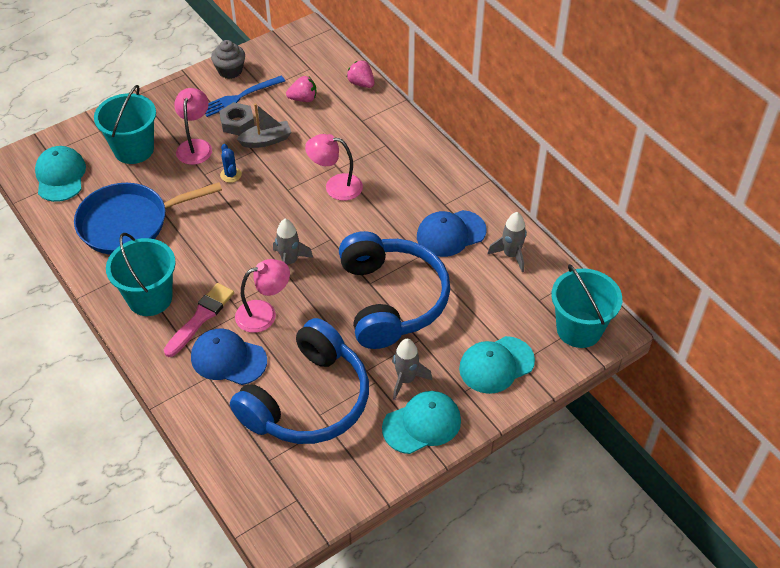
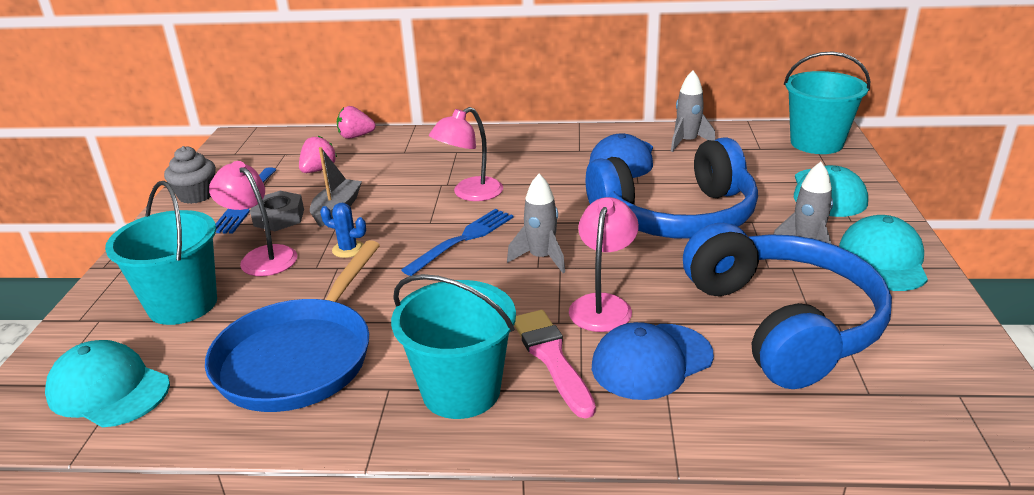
camera: 50 degrees left, 20 degrees down
(280, 216) = (462, 240): none -> blue fork
(392, 300) = (676, 217): blue headphones -> blue headphones turned 135 degrees clockwise

